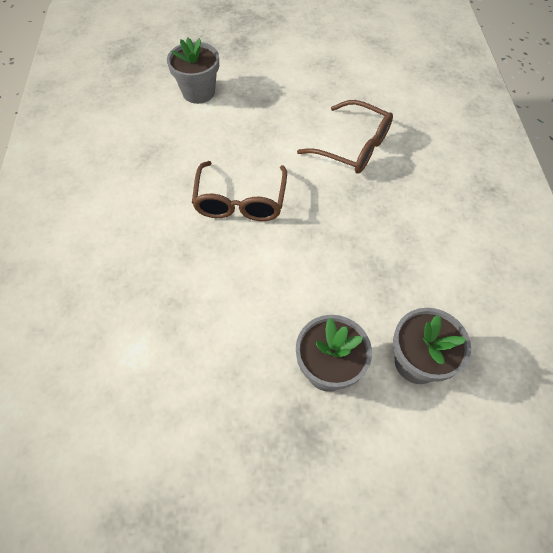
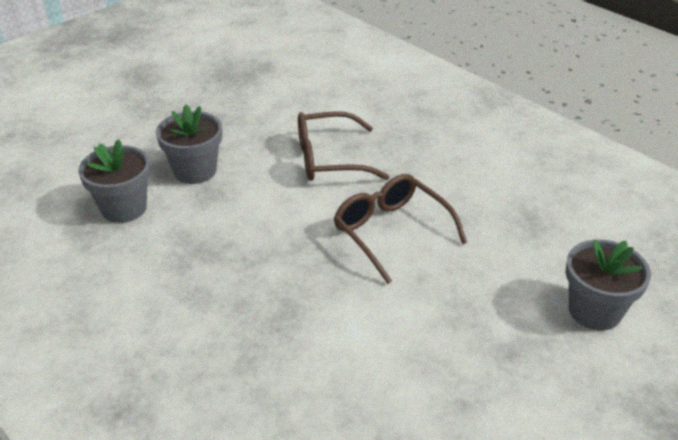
camera: 140 degrees right, 20 degrees down
(353, 147) = (337, 360): brown glasses -> brown glasses (329, 159)

